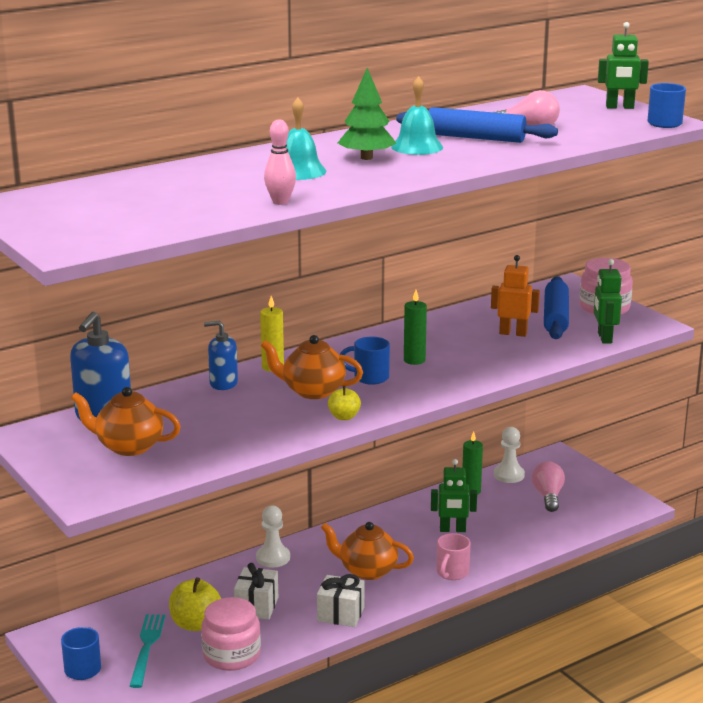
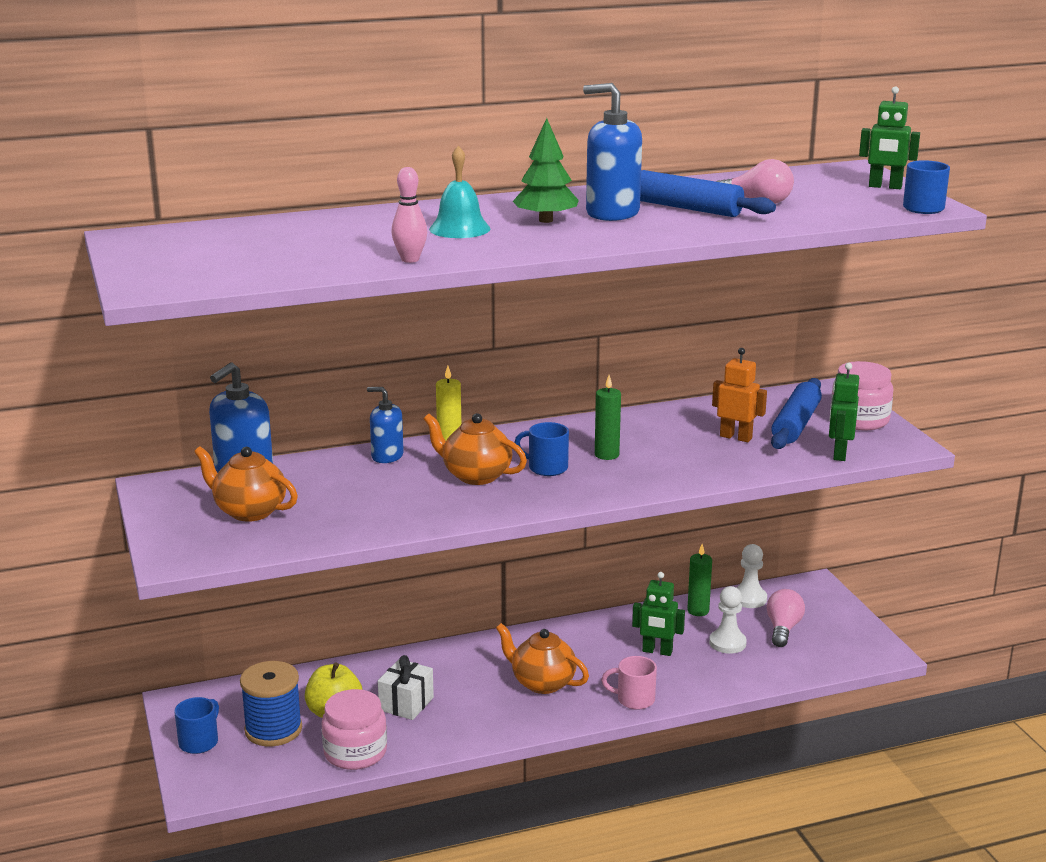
camera: 15 degrees right, 0 degrees up
(147, 647) = (273, 730): turquoise fork -> blue spool
(273, 558) = (448, 654): white pawn -> white pawn (727, 643)
(340, 614) = (491, 726): white gift -> none
(344, 417) = (492, 508): yellow apple -> none
(417, 147) = (612, 213): turquoise bell -> blue soap dispenser
(452, 573) = (634, 699): pink mug -> pink mug turned 60 degrees clockwise

